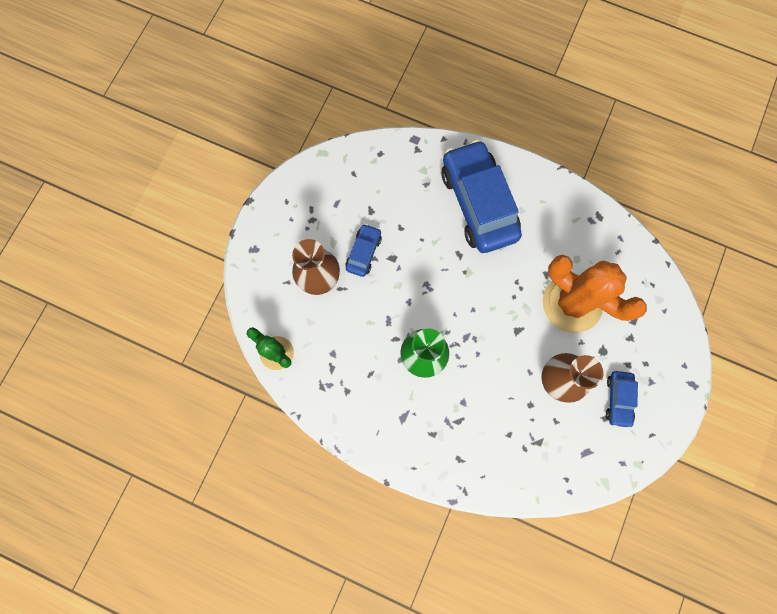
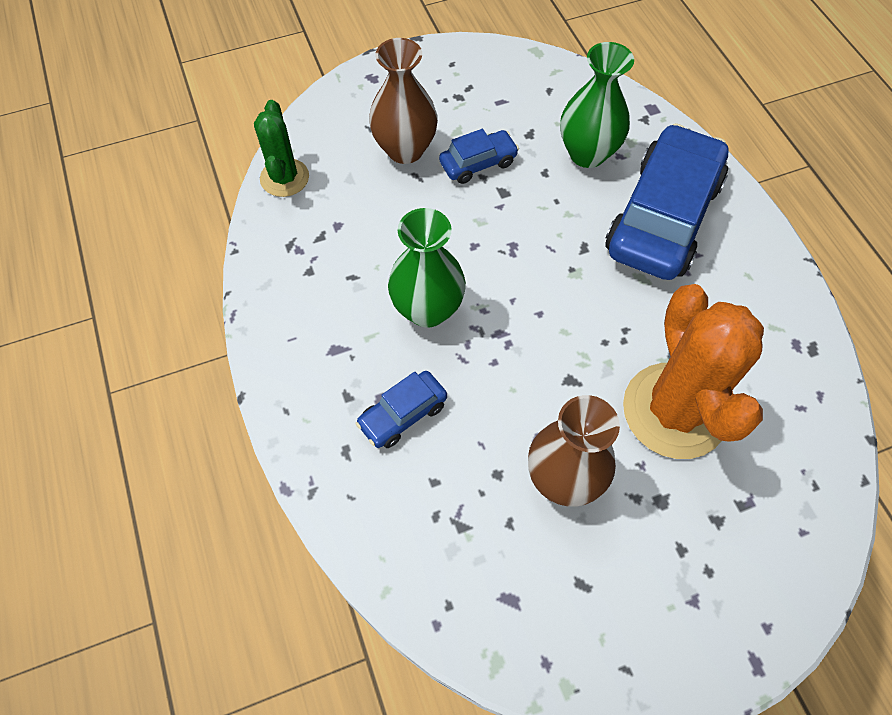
camera: 45 degrees right, 15 degrees down
(410, 197) = (587, 153): none -> green vase
(618, 399) = (622, 577): blue car -> blue car (403, 414)

